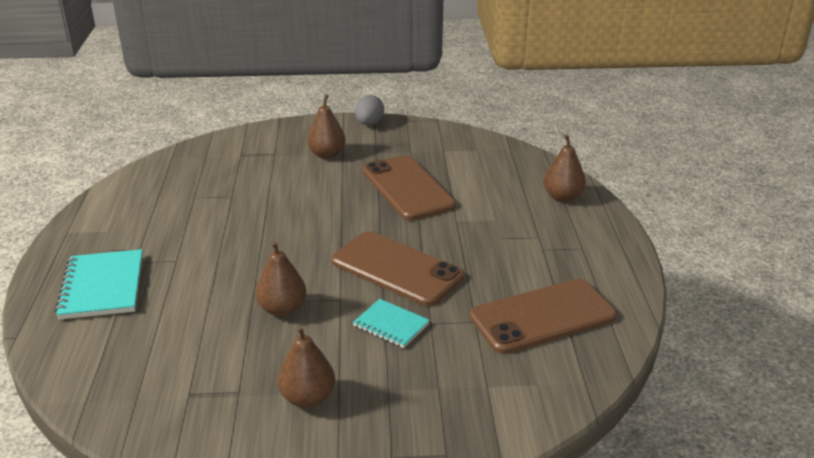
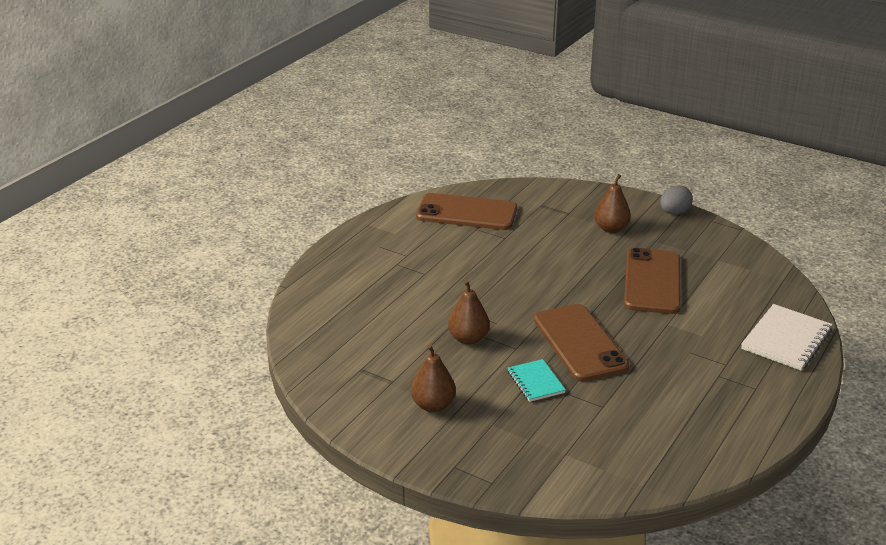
camera: 35 degrees right, 0 degrees up
(102, 287) = (362, 274): turquoise notebook -> none
(542, 317) = (660, 426): brown phone -> brown phone (466, 213)
(562, 197) = (786, 339): brown pear -> white notebook

